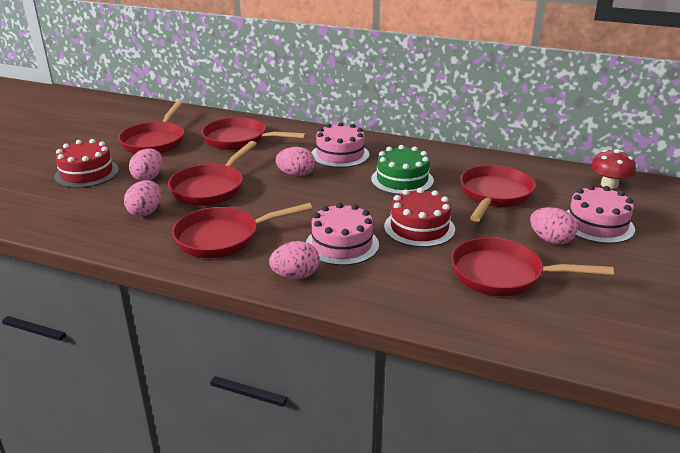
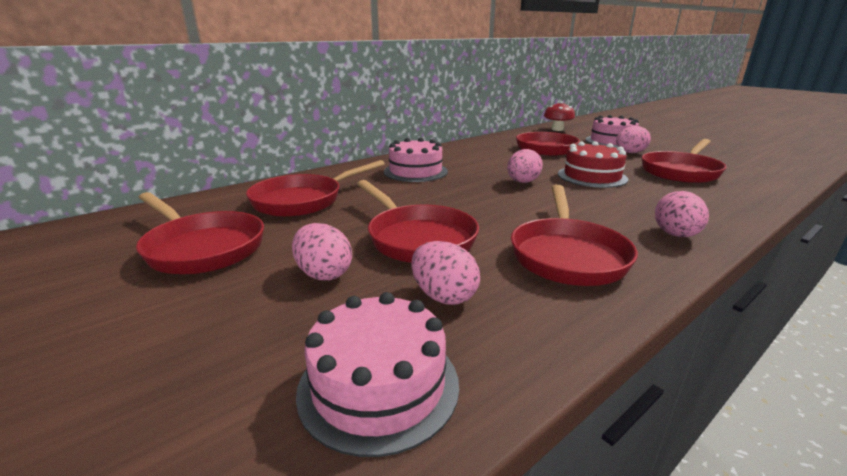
camera: 60 degrees left, 5 degrees down
(86, 173) = (210, 332): red cake -> none
(296, 175) = (437, 194): pink egg -> pink egg (522, 182)
(342, 244) = (611, 205): pink cake -> pink cake (378, 385)
(402, 180) = (496, 164): green cake -> none

